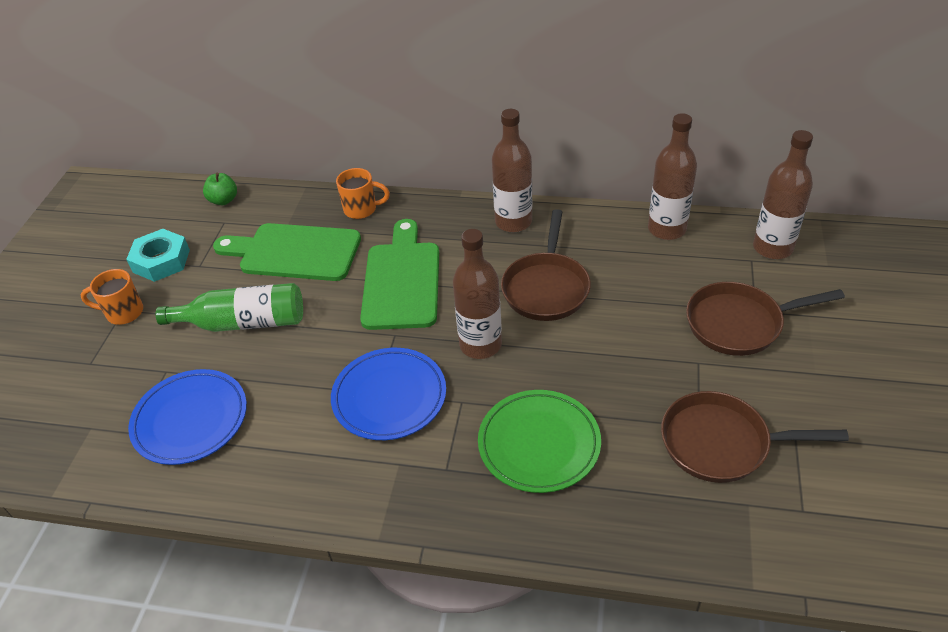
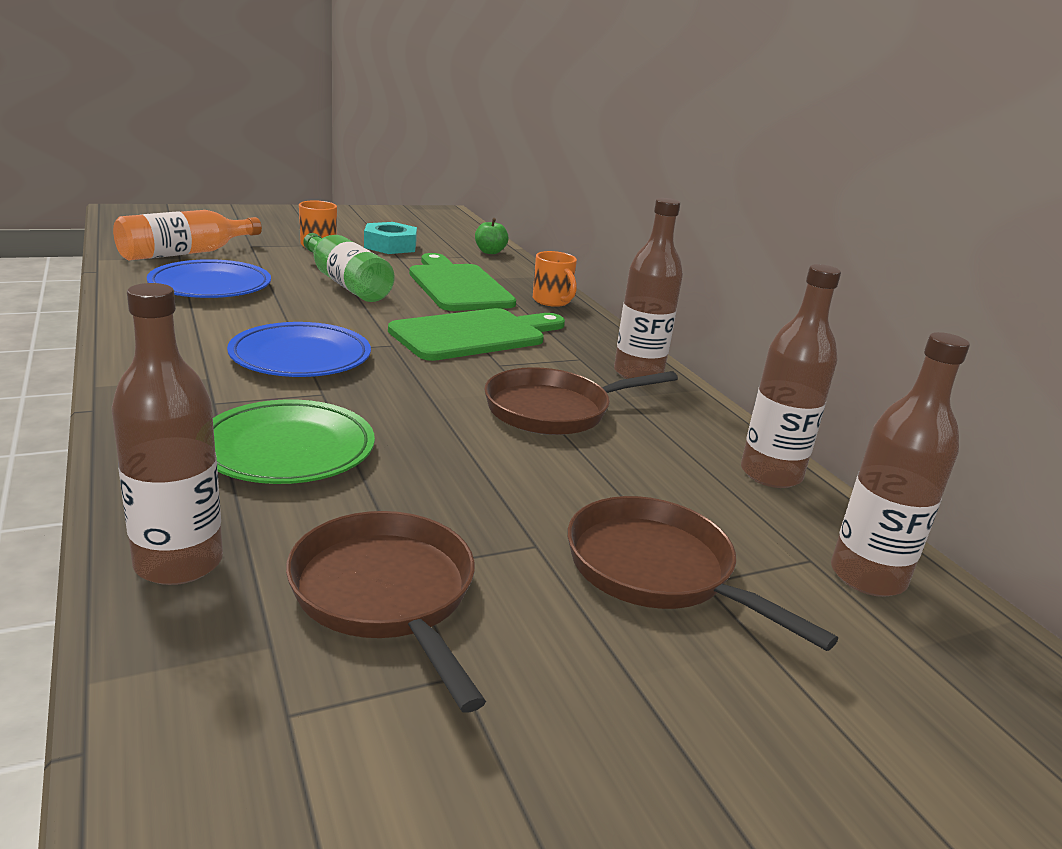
camera: 50 degrees right, 20 degrees down
(79, 421) = (185, 253): none -> orange bottle
(480, 345) = (420, 389): brown bottle -> brown bottle (178, 563)

